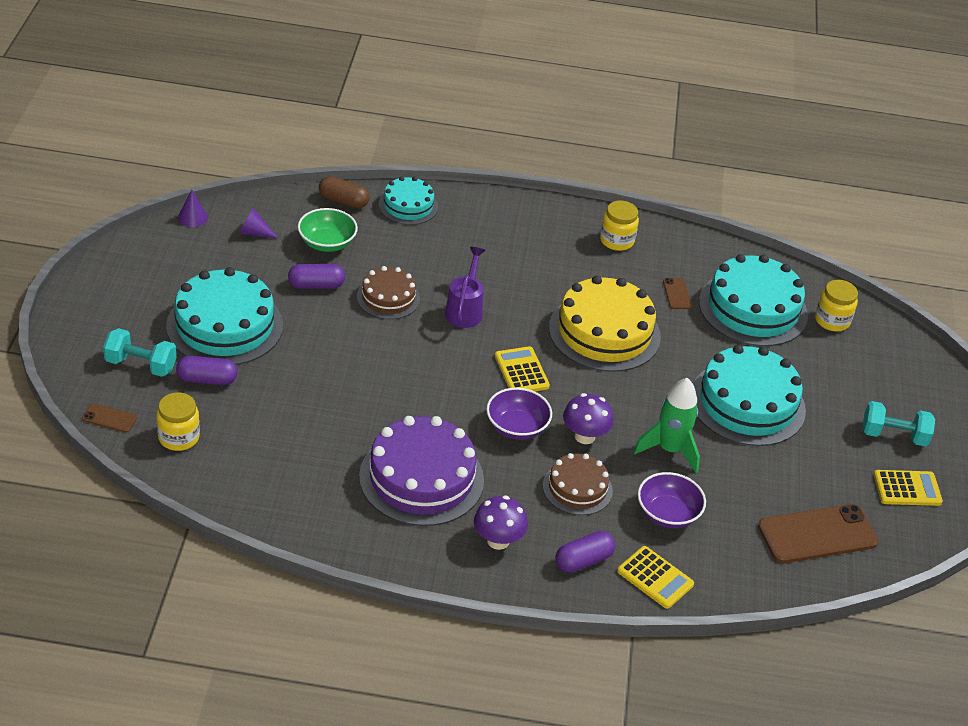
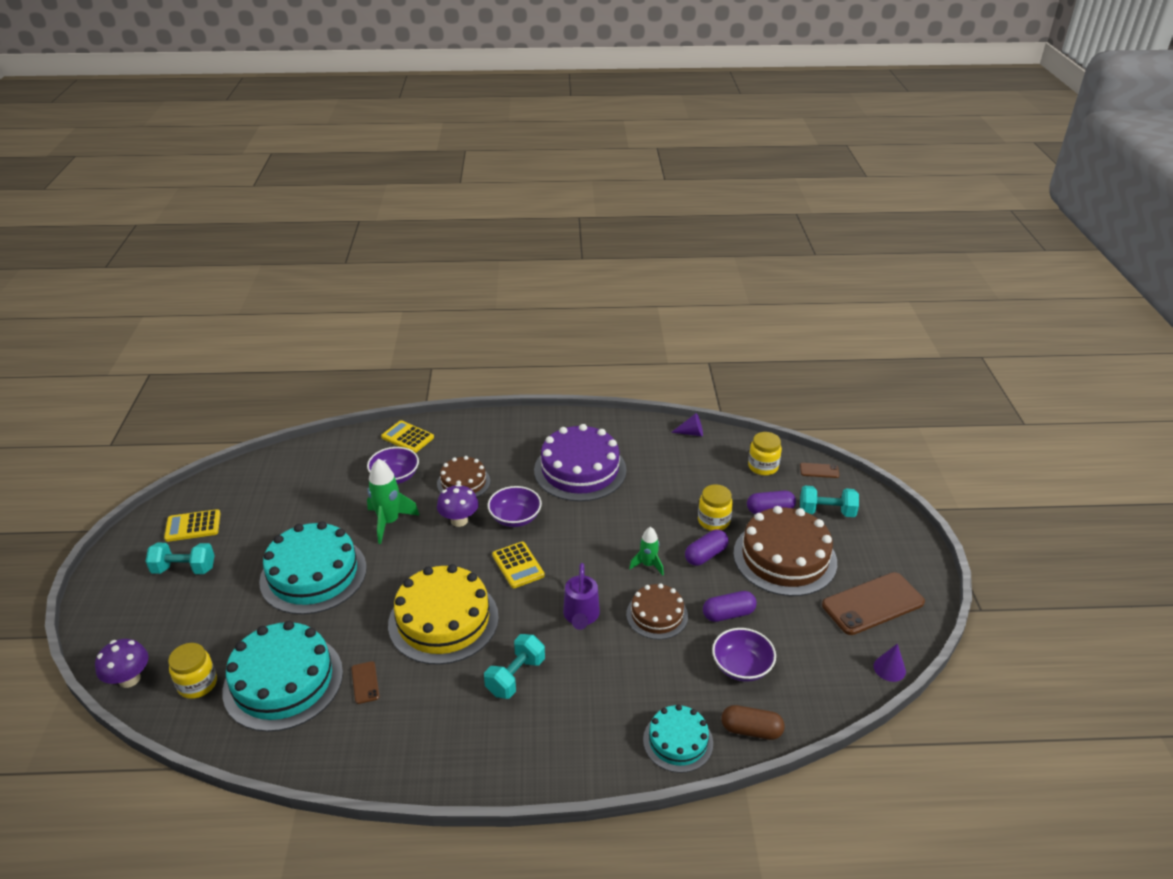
camera: 175 degrees right, 5 degrees down
(225, 325) = (784, 557): turquoise cake -> brown cake
(254, 233) = (818, 663): purple cone -> purple cone (691, 433)
(327, 243) = (741, 666): green bowl -> purple bowl
(378, 345) = (648, 565): none -> green rocket
(498, 540) = (517, 441): purple mushroom -> purple mushroom (129, 679)
(538, 273) = (515, 676): none -> turquoise dumbbell
(583, 560) = (457, 439): purple capsule -> purple capsule (705, 555)
(617, 241) = (429, 744): yellow jar -> yellow jar (713, 521)
(817, 534) = (281, 481): brown phone -> brown phone (872, 604)

